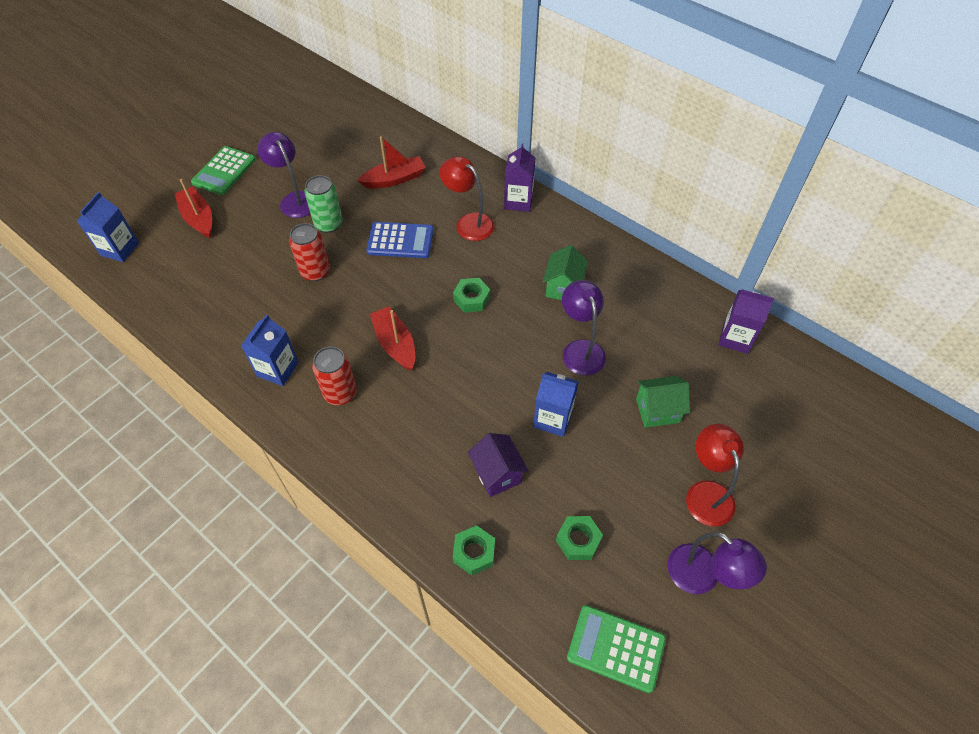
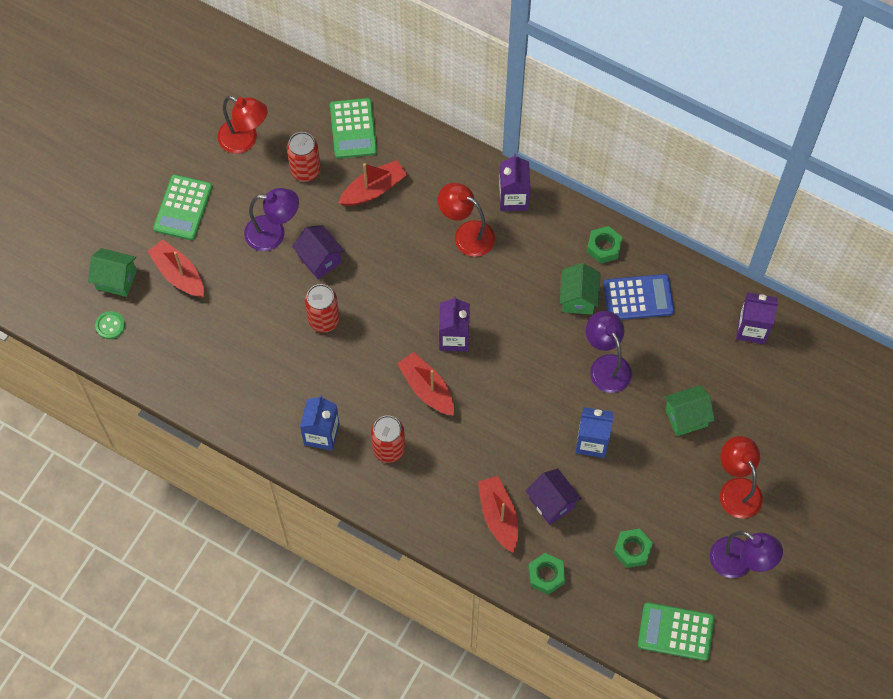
camera: 10 degrees left, 10 degrees up
(119, 249) = (110, 325): blue carton -> green button
(142, 215) = (116, 280): none -> green house
(295, 199) = (273, 233): purple lamp -> purple lamp turned 135 degrees clockwise
(296, 132) = (245, 140): none -> red lamp
(328, 224) = (319, 259): green can -> purple house
(340, 158) = (305, 170): none -> red can
(390, 135) = (353, 129): none -> green calculator
(400, 241) = (401, 268): blue calculator -> blue calculator (638, 298)
(434, 303) = (454, 337): none -> purple carton
(436, 479) = (498, 516): none -> red boat
(471, 299) = (490, 326): green nut -> green nut (604, 247)

